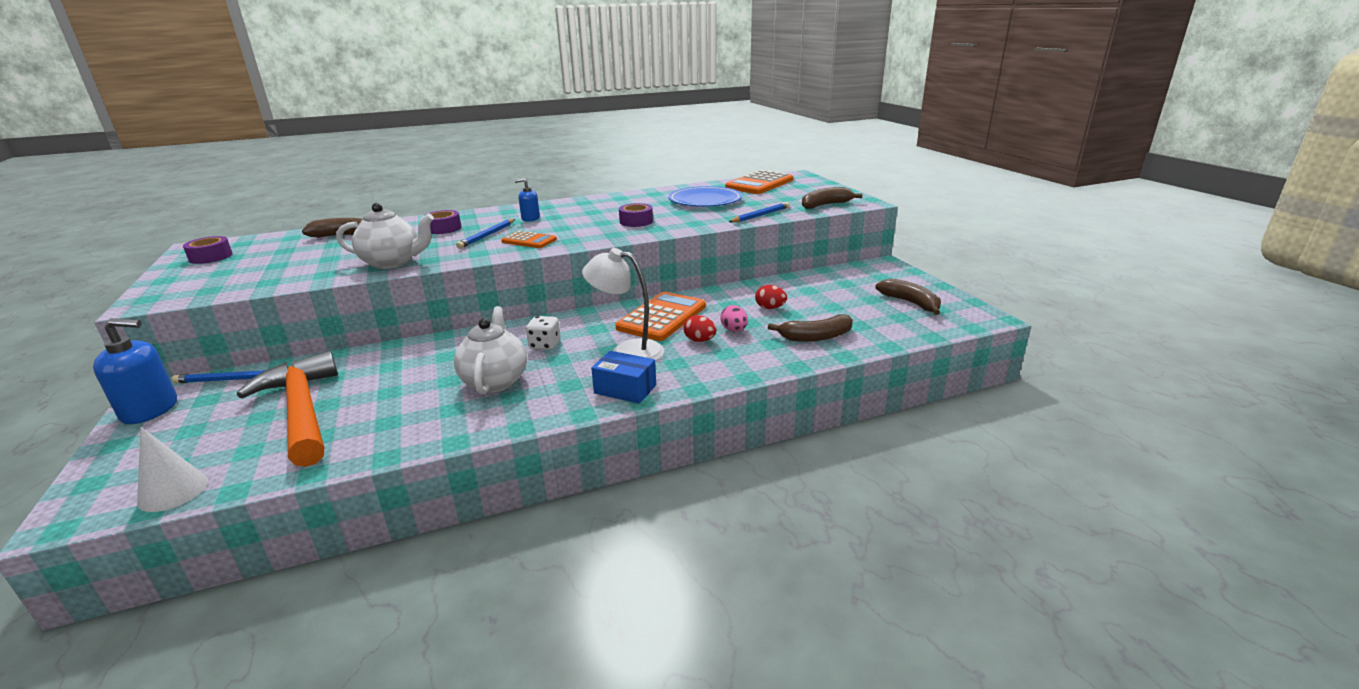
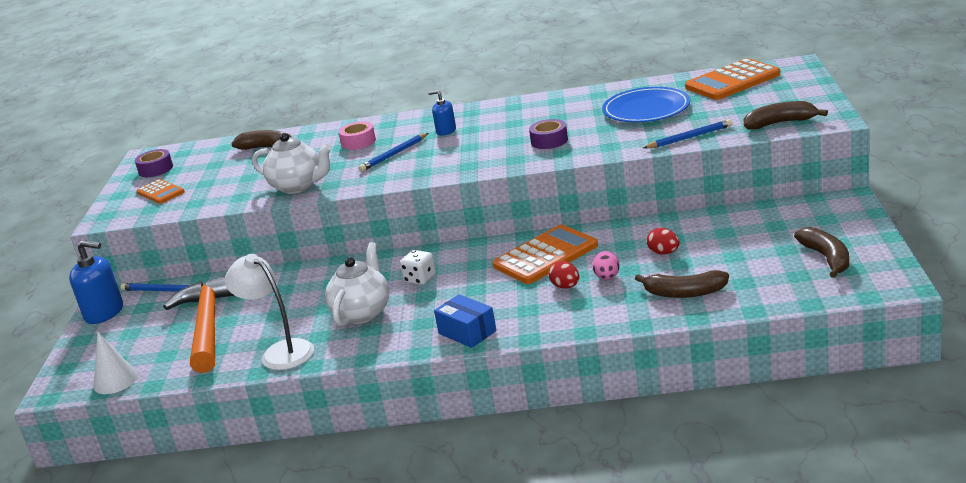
camera: 25 degrees right, 0 degrees up
(444, 228) = (358, 142): purple tape -> pink tape
(529, 240) = (429, 164): orange calculator -> orange calculator (160, 192)
(627, 351) = (490, 292): white lamp -> white lamp (280, 352)

